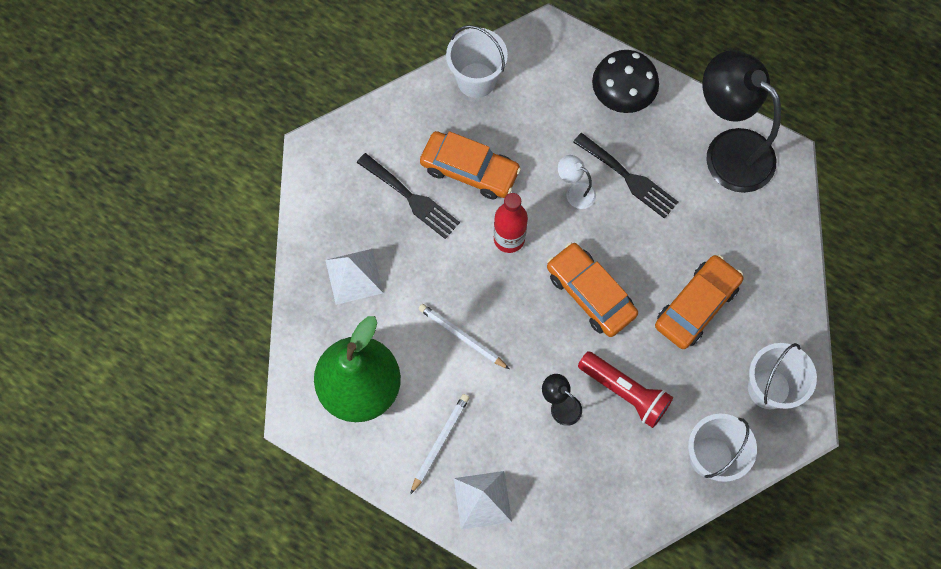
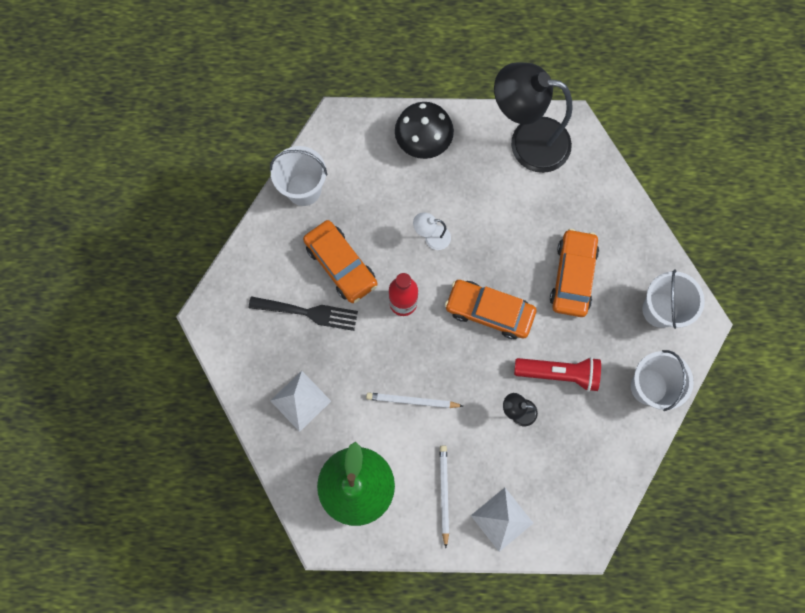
camera: 30 degrees left, 5 degrees up
(469, 170) = (341, 265): orange car -> orange car turned 60 degrees clockwise
(629, 178) = (466, 204): black fork -> none

